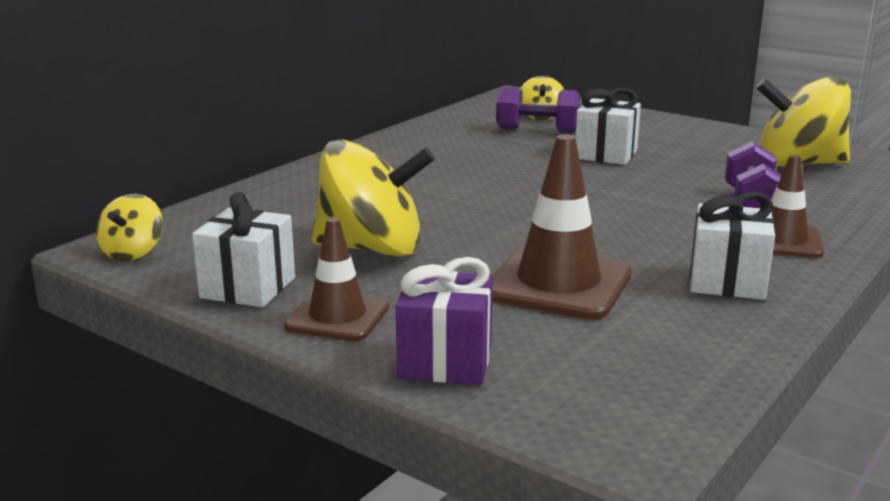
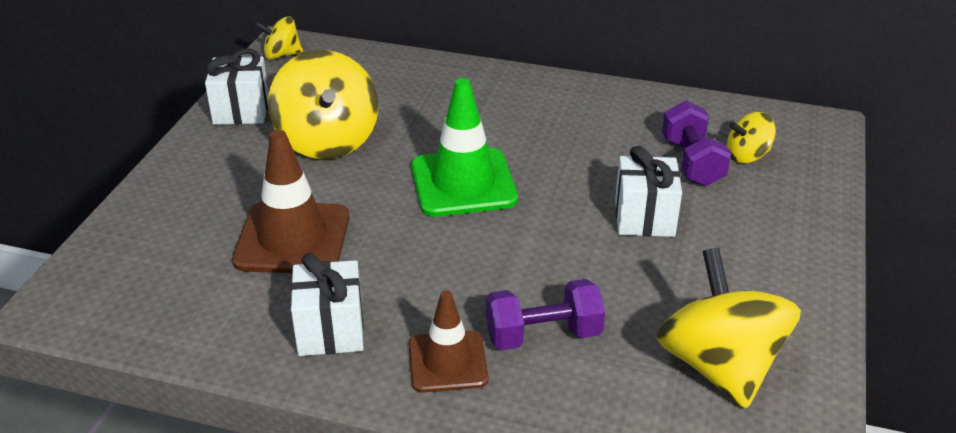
camera: 70 degrees right, 15 degrees up
(337, 317) = (207, 155): brown traffic cone -> none
(445, 361) = (151, 211): purple gift -> none
(508, 202) = (463, 183): none -> green traffic cone

